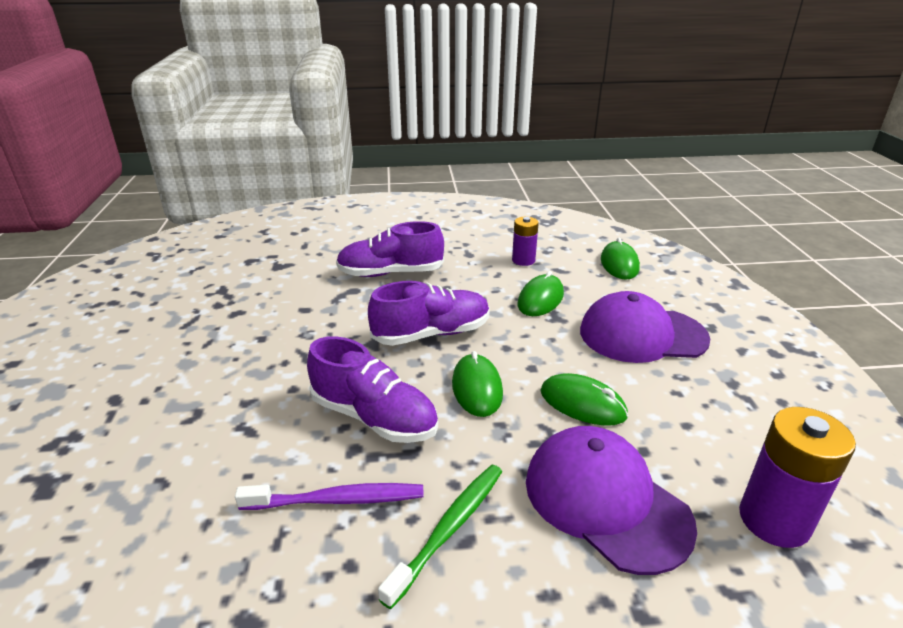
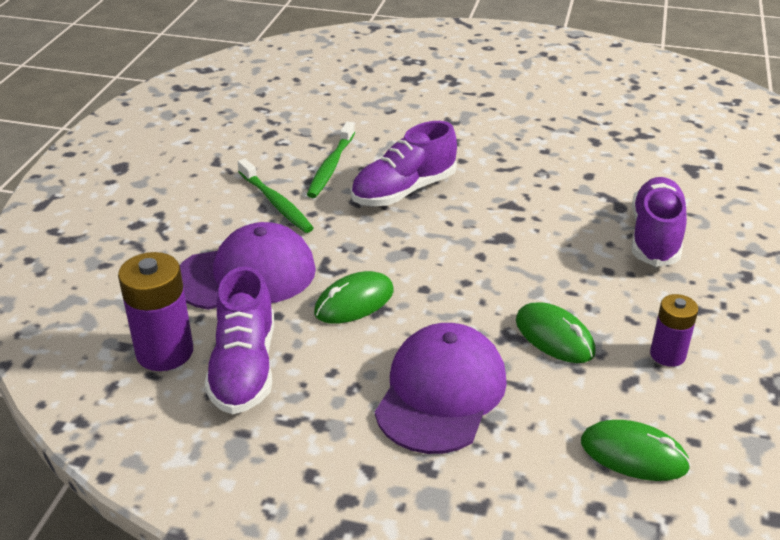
camera: 110 degrees right, 5 degrees up
(337, 500) = (331, 166): purple toothbrush -> green toothbrush
(431, 334) = (511, 240): purple shoe -> purple shoe (244, 368)
(477, 388) = (411, 248): green mouse -> none

